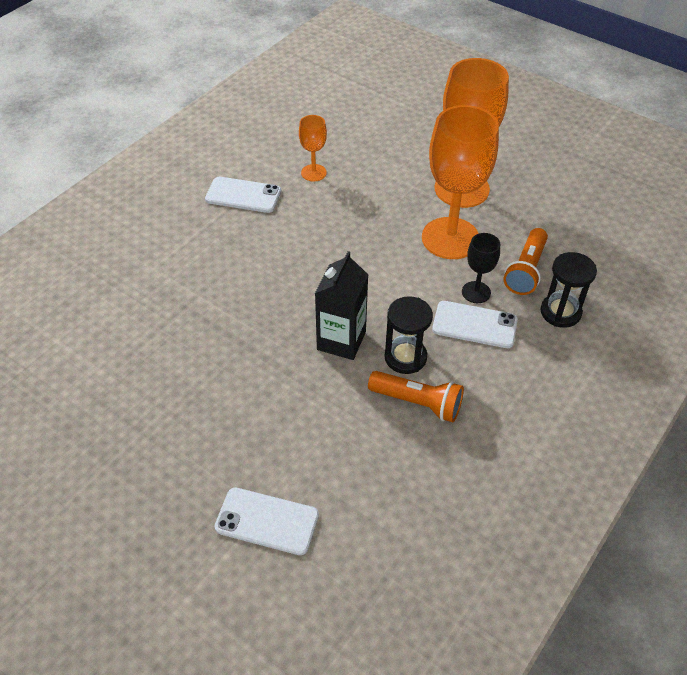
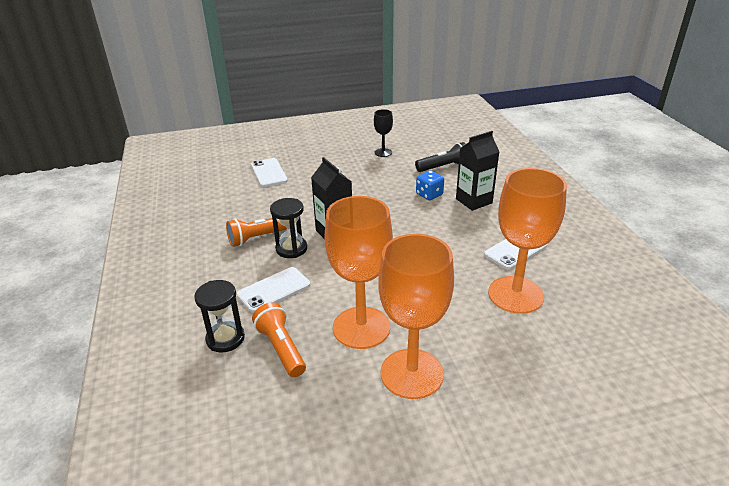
camera: 130 degrees right, 15 degrees down
(96, 324) = (444, 167): none -> black flashlight
(169, 260) = (474, 201): none -> black carton
(185, 303) = (429, 194): none -> blue dice
(267, 521) = (269, 173): white phone -> white phone turned 75 degrees counterclockwise
(313, 173) = (515, 295): orange goblet -> orange goblet, size x2.12
(476, 292) = (297, 307): black goblet -> black goblet (383, 152)

